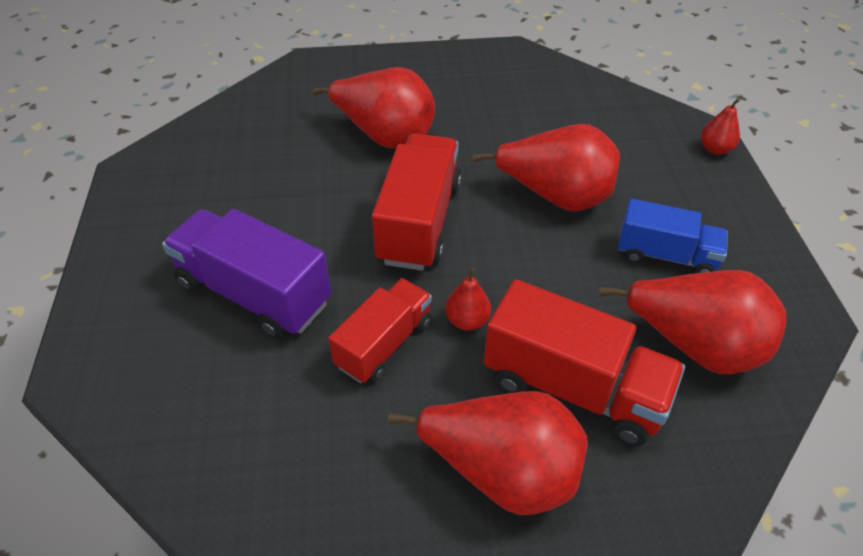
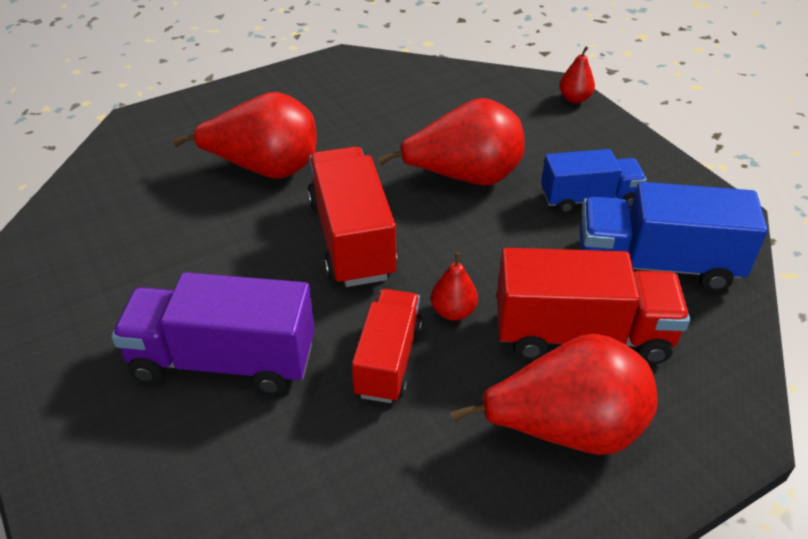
camera: 25 degrees left, 5 degrees down
(694, 345) = (656, 264): red pear -> blue truck

